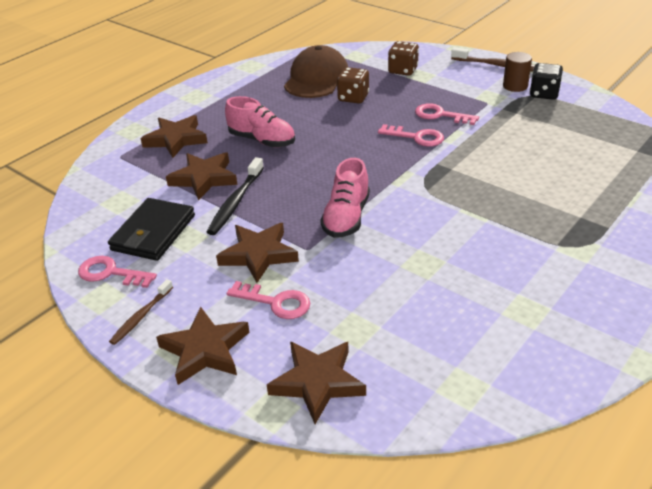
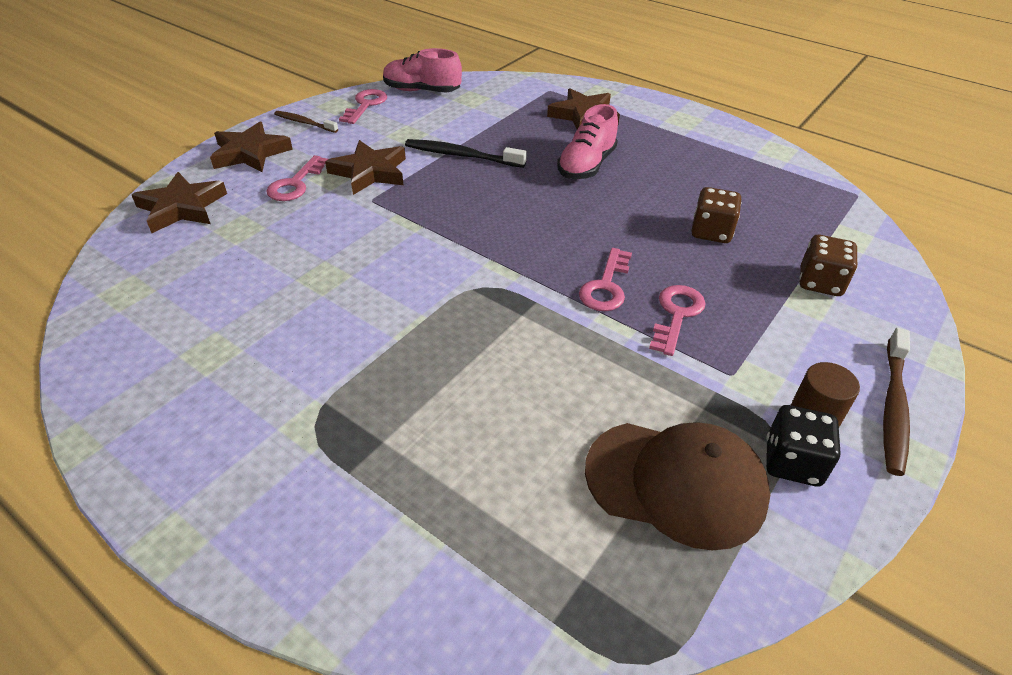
camera: 85 degrees right, 5 degrees up
(153, 233) = (418, 118): black wallet -> none
(204, 178) = (507, 136): brown star -> none
(316, 78) = (759, 201): brown cap -> brown cap (676, 482)
(346, 217) = (422, 224): pink shoe -> pink shoe (422, 91)

